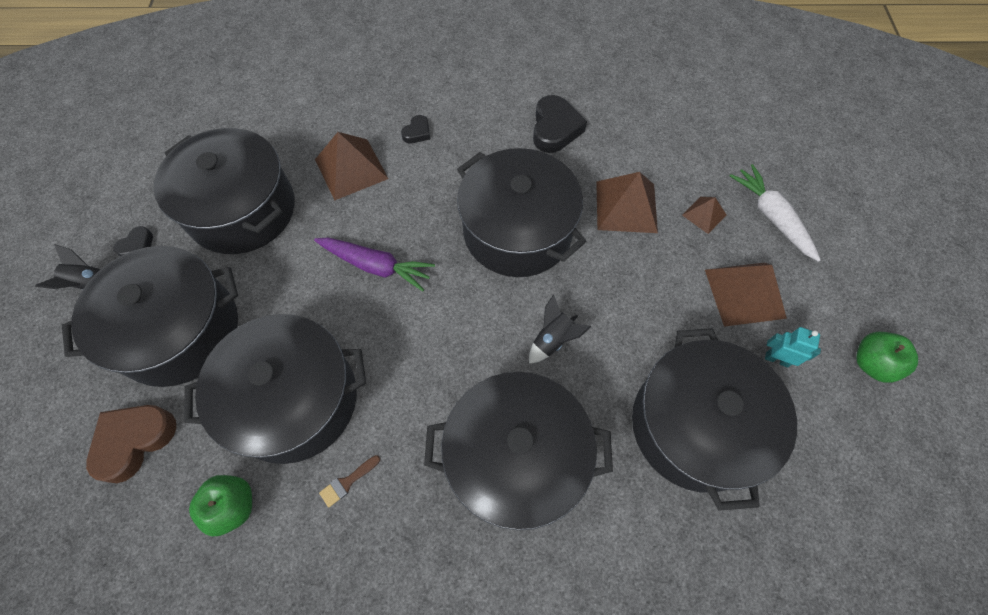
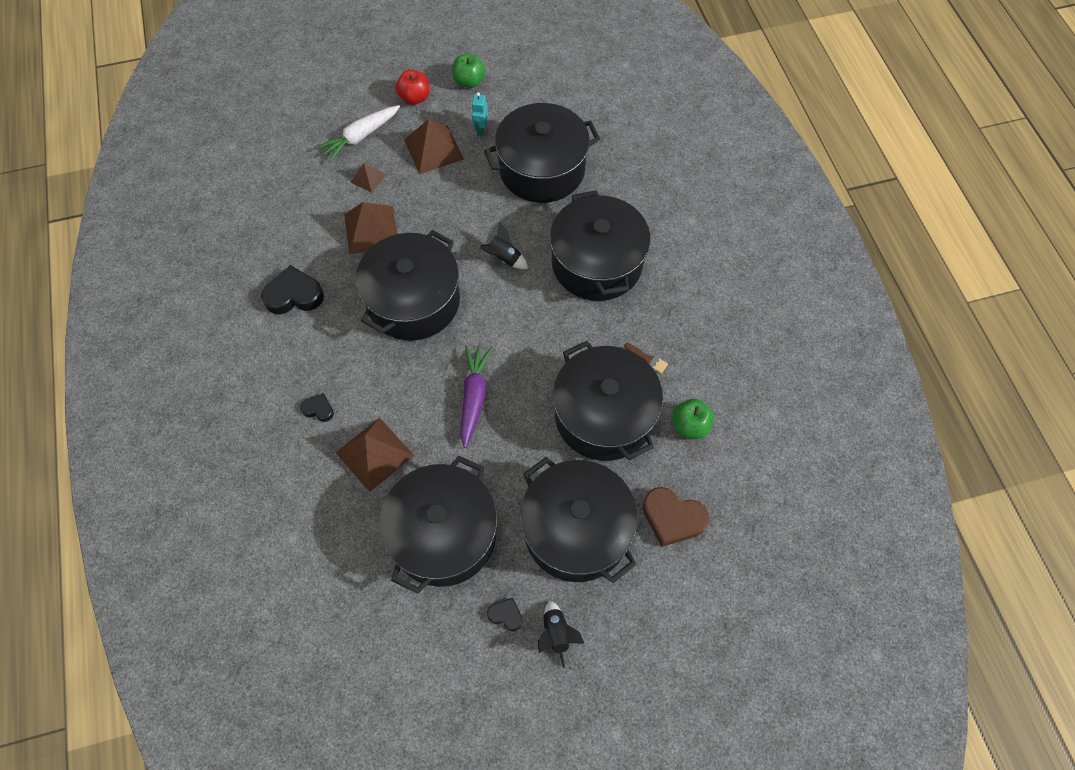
camera: 105 degrees left, 0 degrees up
(838, 288) = (415, 98): none -> red apple

